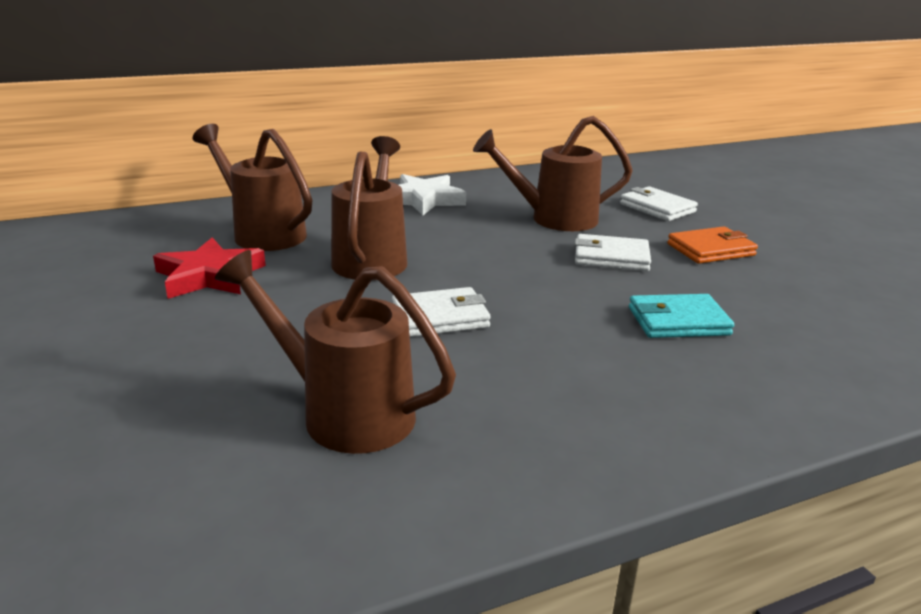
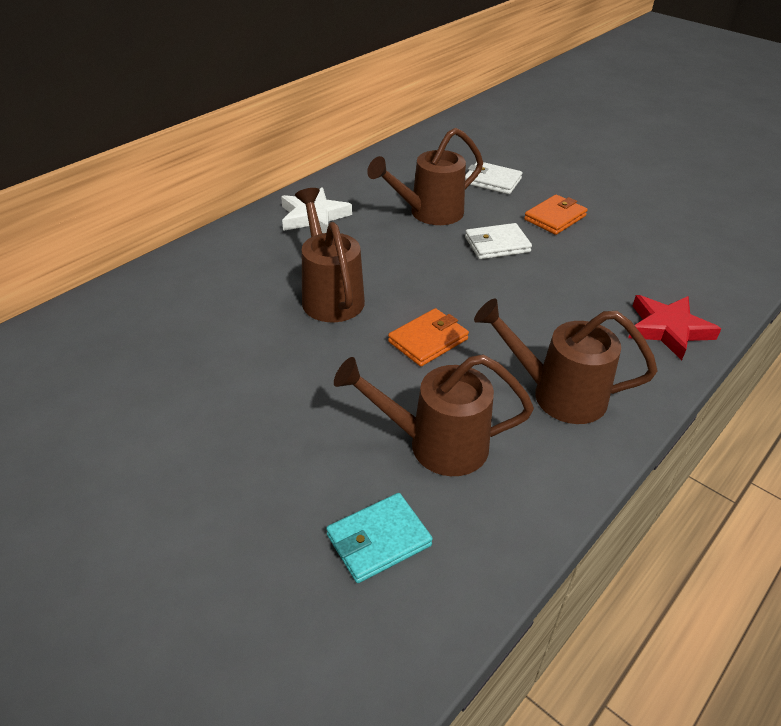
camera: 25 degrees left, 15 degrees up
(209, 276) = (220, 353): red star -> red star (668, 329)
(263, 233) = (217, 293): brown watering can -> brown watering can (558, 394)
(440, 317) = (428, 340): white wallet -> orange wallet
(678, 321) = (577, 295): turquoise wallet -> turquoise wallet (378, 540)

